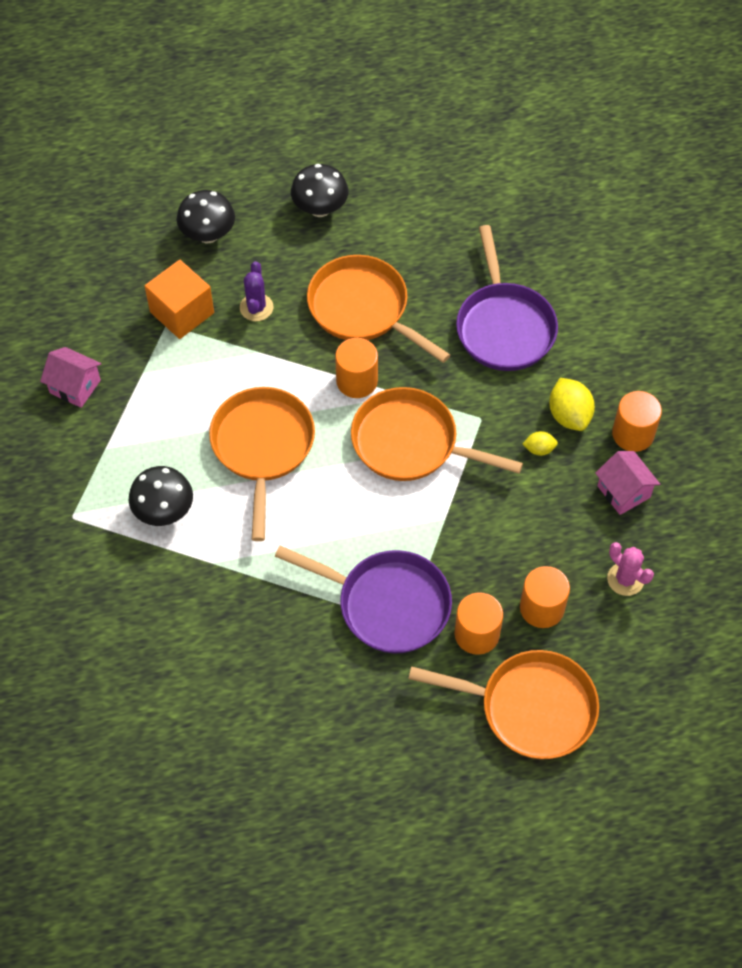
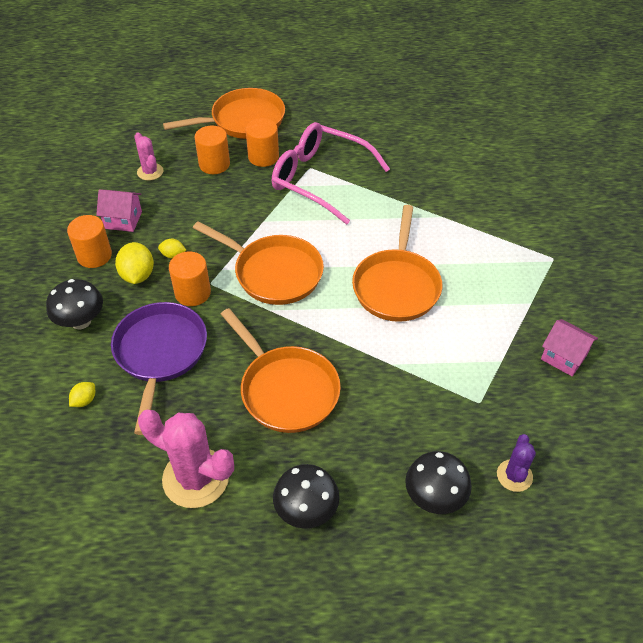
camera: 170 degrees left, 10 degrees down
(164, 511) = (479, 252): black mushroom -> black mushroom (81, 321)
(182, 312) = (464, 412): orange cube -> none
(256, 307) = (390, 406): purple cactus -> purple cactus (514, 475)
(357, 381) = (307, 326): orange cylinder -> orange cylinder (192, 293)
(387, 604) = (320, 179): purple pan -> pink glasses
(425, 219) = (196, 478): none -> pink cactus
(530, 707) = (243, 121): orange pan -> orange pan turned 135 degrees clockwise
(558, 269) = (84, 400): none -> yellow lemon
(623, 492) = (123, 220): pink house -> pink house turned 60 degrees counterclockwise

